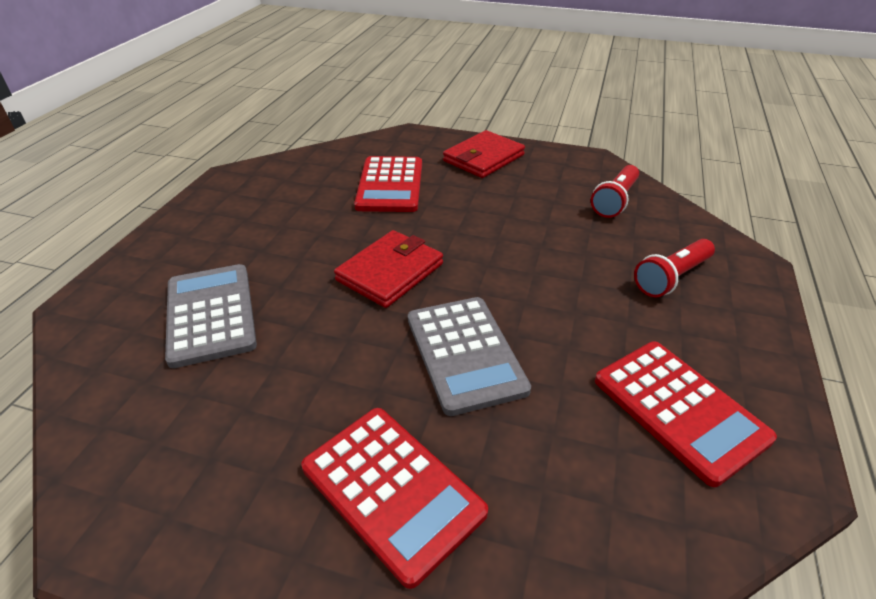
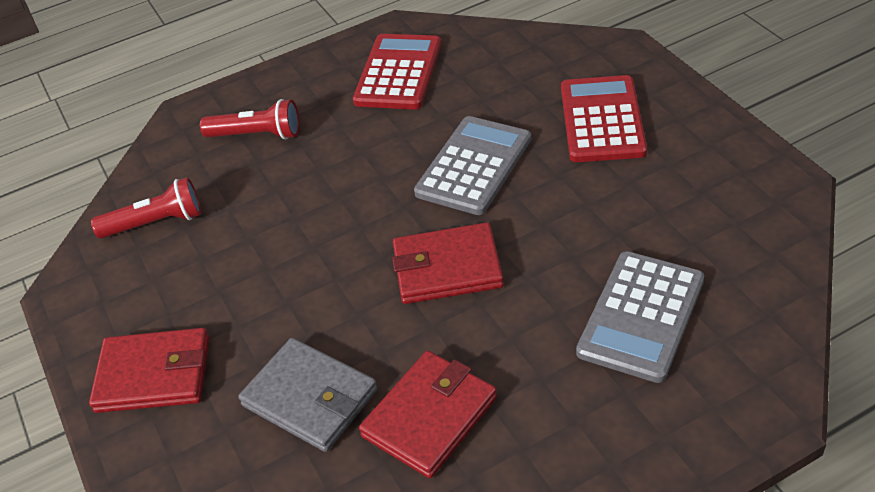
camera: 130 degrees left, 5 degrees up
(313, 207) = (430, 417): none -> red wallet
(390, 185) = (310, 398): red calculator -> grey wallet

